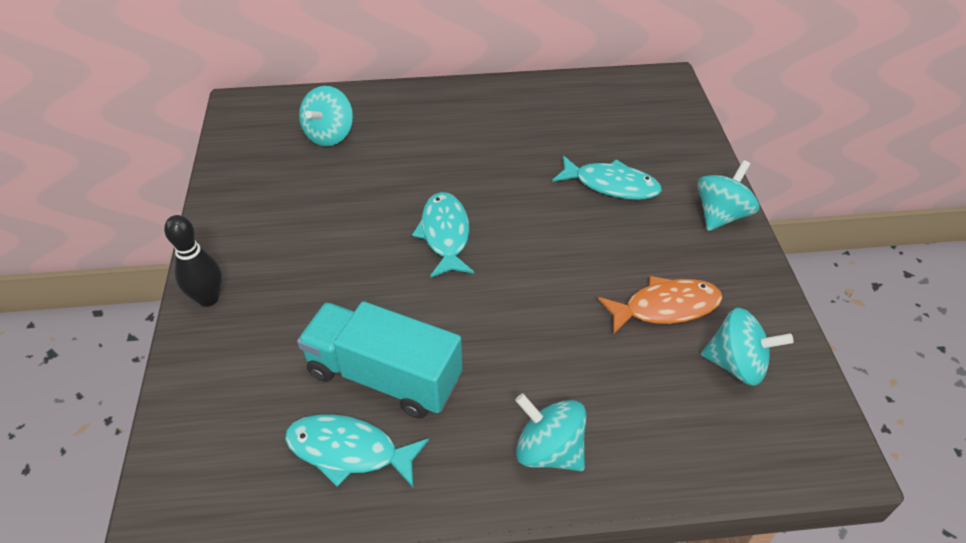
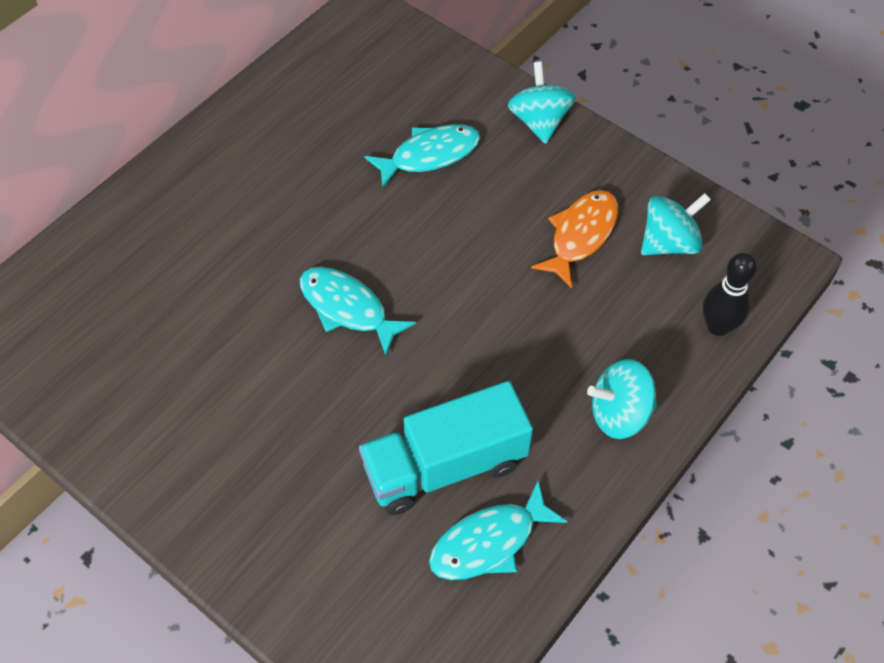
camera: 45 degrees left, 10 degrees up
(208, 298) = (215, 536): black bowling pin -> black bowling pin (718, 326)
(329, 135) = (115, 294): turquoise spinning top -> none

